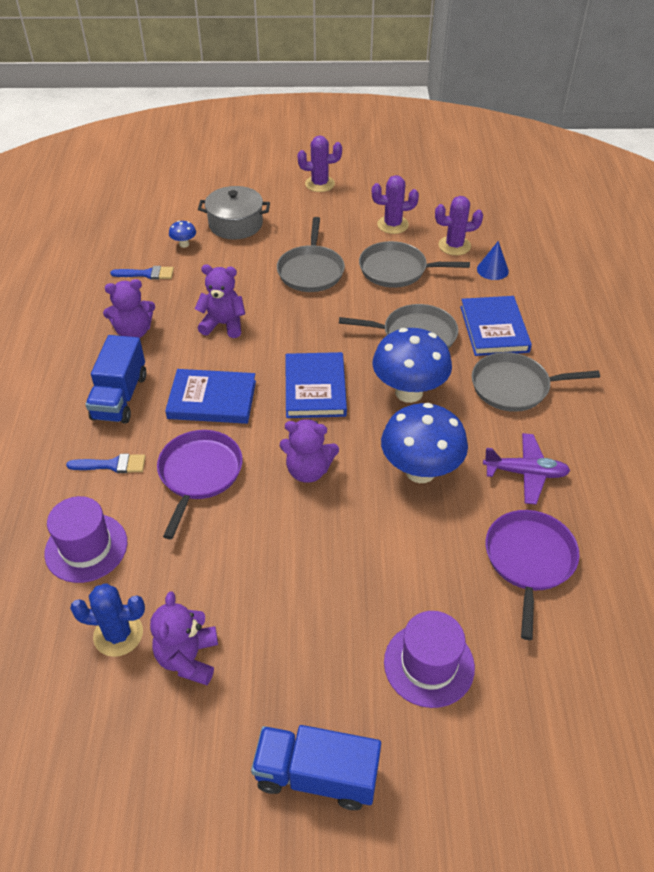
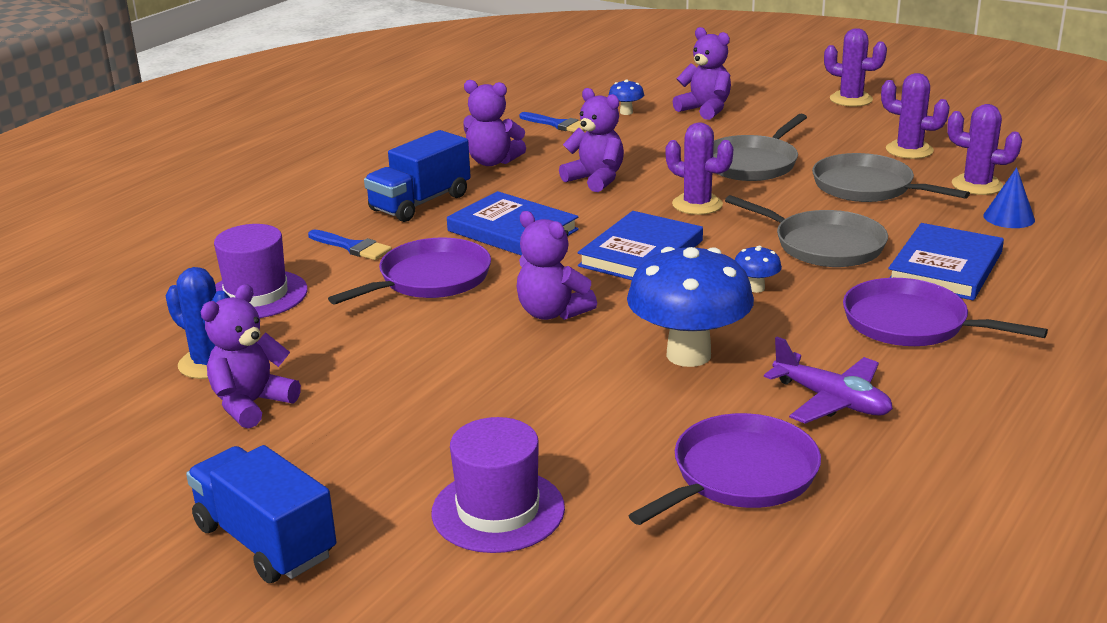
camera: 35 degrees right, 20 degrees down
(235, 224) = (705, 110): grey pot -> purple teddy bear
(310, 325) = (697, 205): none -> purple cactus
(409, 392) = (756, 288): blue mushroom -> blue mushroom, size x0.42
(514, 387) = (911, 323): grey pan -> purple pan

